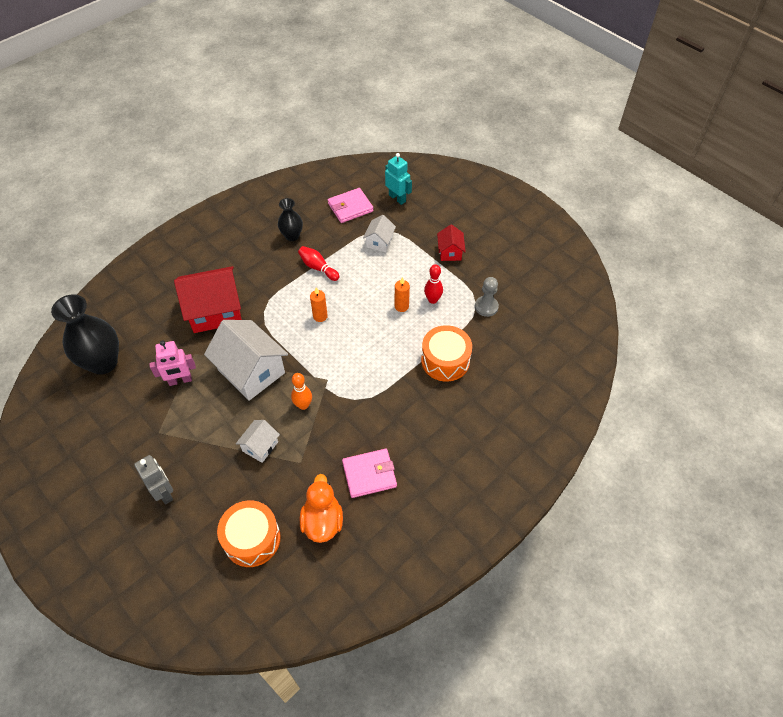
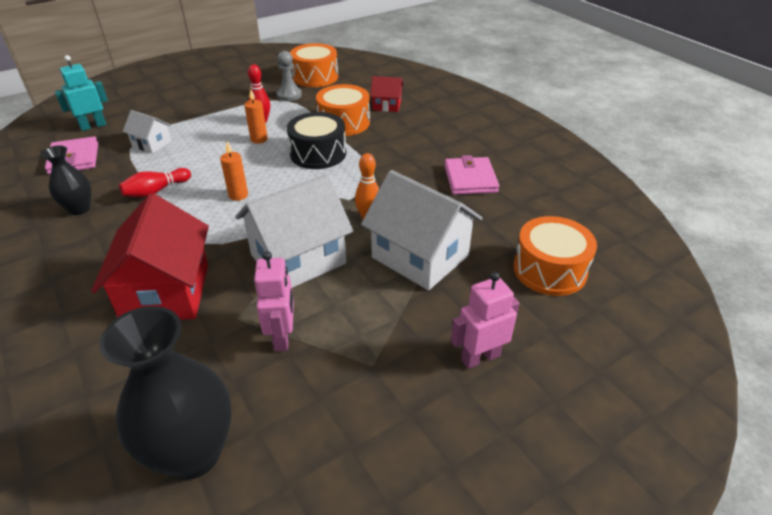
camera: 80 degrees left, 15 degrees down
(164, 492) = (480, 357): grey robot -> pink robot
(260, 446) = (420, 256): white house -> white house, size x1.99
(322, 521) = (525, 214): orange duck -> none
(388, 352) = (318, 153): none -> black drum
(450, 252) = (204, 105): red house -> red house (387, 105)
(531, 318) = (315, 77): none -> orange drum

